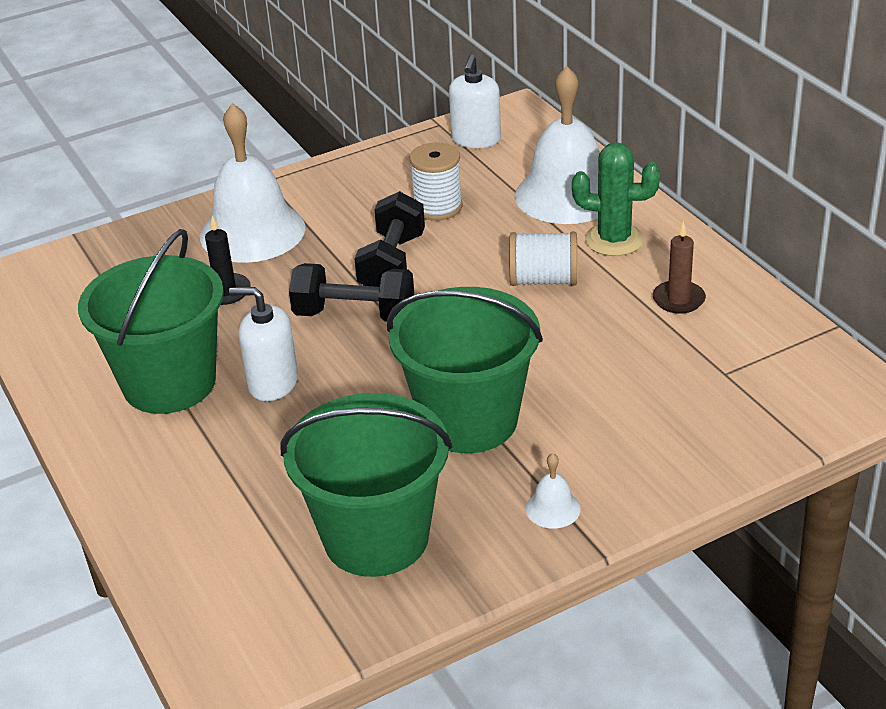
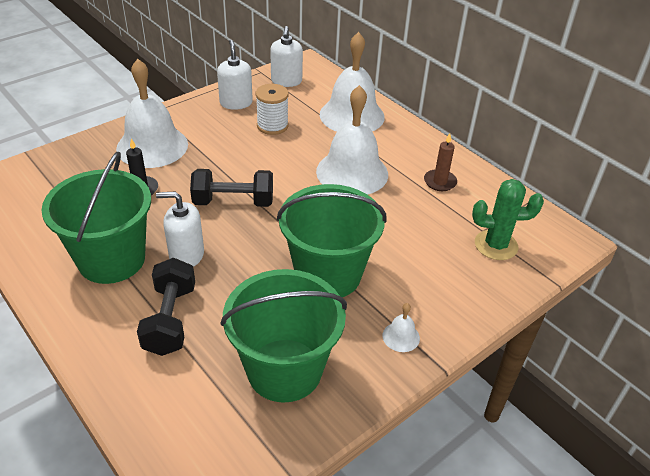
camera: 15 degrees left, 5 degrees up
(390, 171) = (236, 103): none -> white soap dispenser
(392, 264) = (251, 165): black dumbbell -> black dumbbell (170, 320)
(543, 280) = (352, 172): white spool -> white bell
(614, 240) = (389, 144): green cactus -> green cactus (496, 245)

